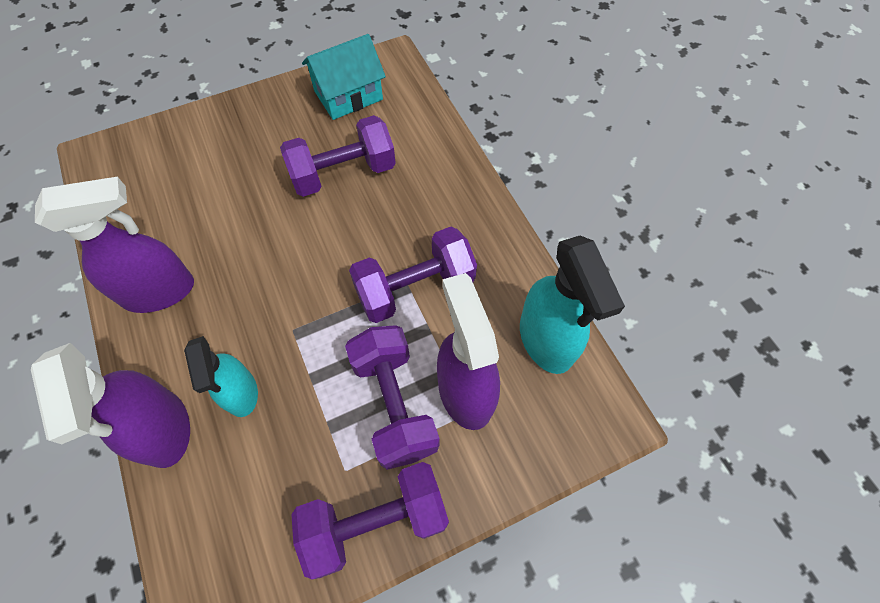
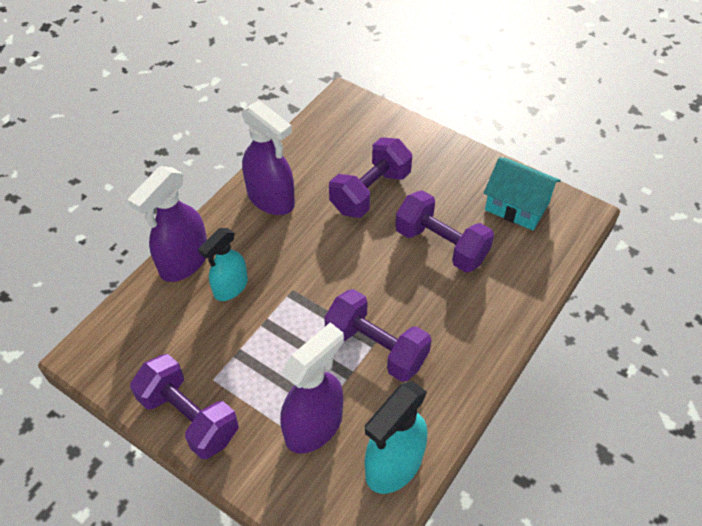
camera: 60 degrees right, 10 degrees down
(394, 404) = (276, 384): purple dumbbell -> purple dumbbell (370, 192)

